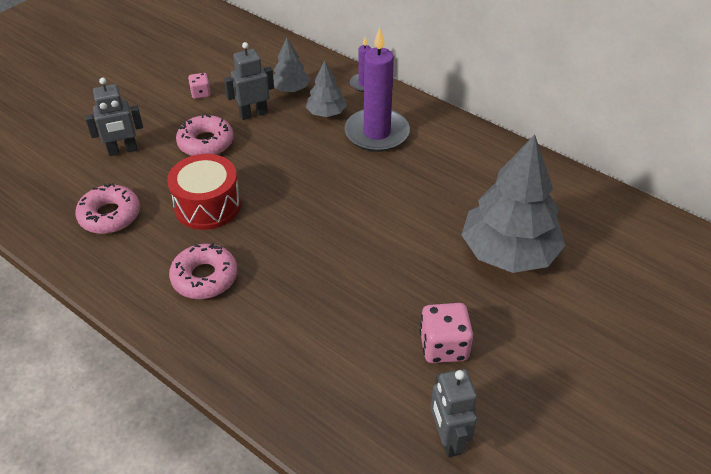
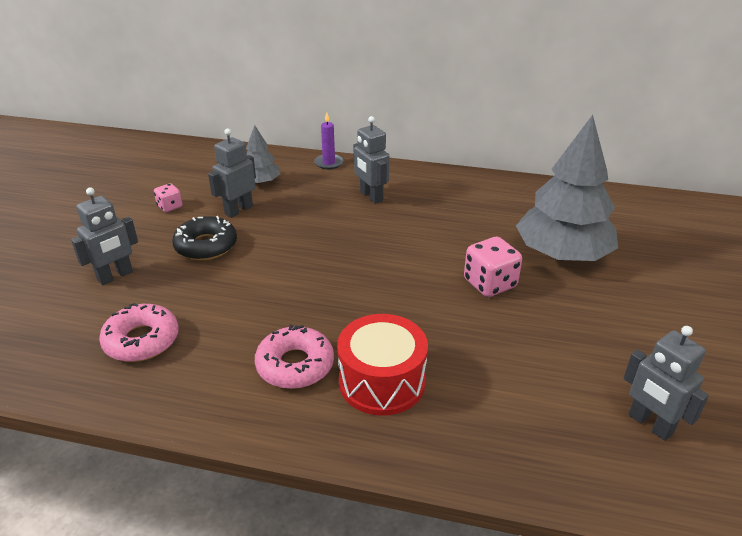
camera: 25 degrees left, 10 degrees down
(206, 143) = (206, 246): pink donut -> black donut
(207, 205) = (249, 299): red drum -> red drum (382, 381)
(326, 113) = (310, 192): grey tree -> none
(377, 133) = (371, 196): purple candle -> grey robot
(443, 346) = (576, 346): pink dice -> pink dice (490, 284)

